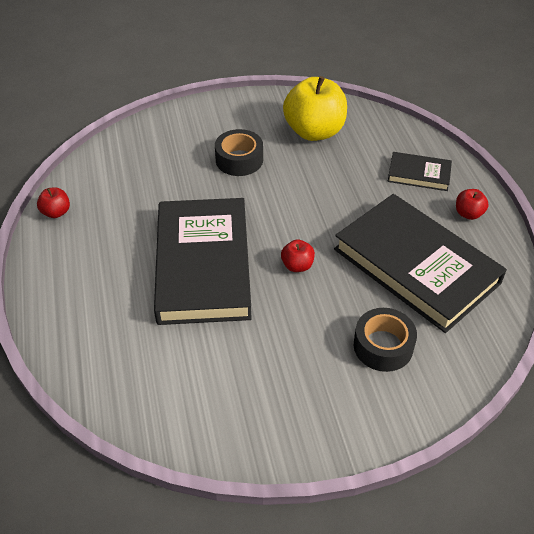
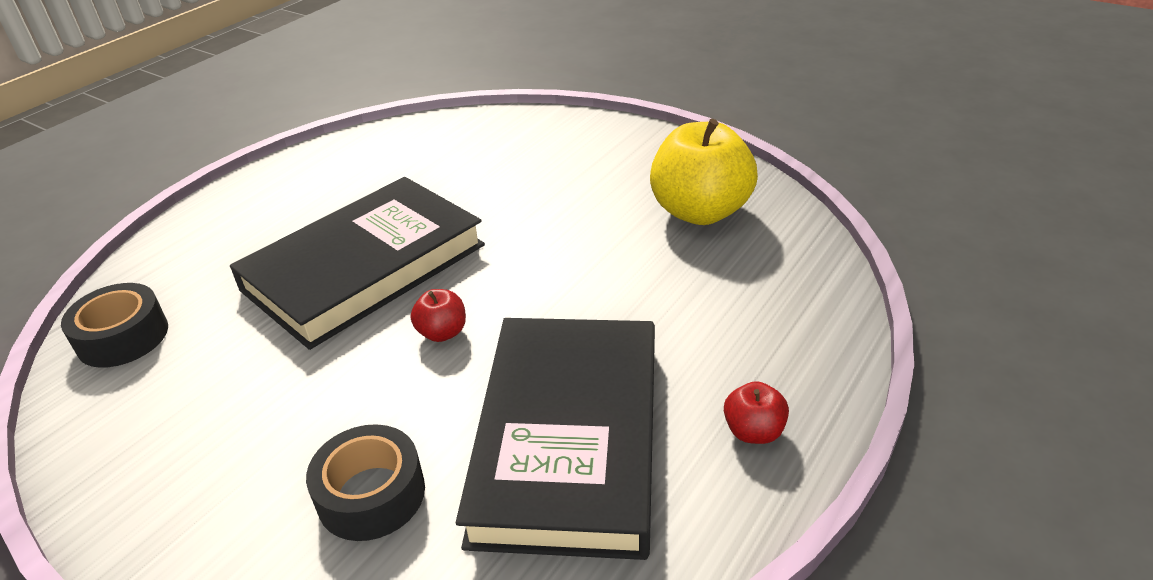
camera: 50 degrees right, 10 degrees down
(56, 212) = (342, 147): red apple -> none
(239, 160) = (568, 194): black tape -> black tape (123, 337)
(419, 174) = (760, 336): black book -> none

